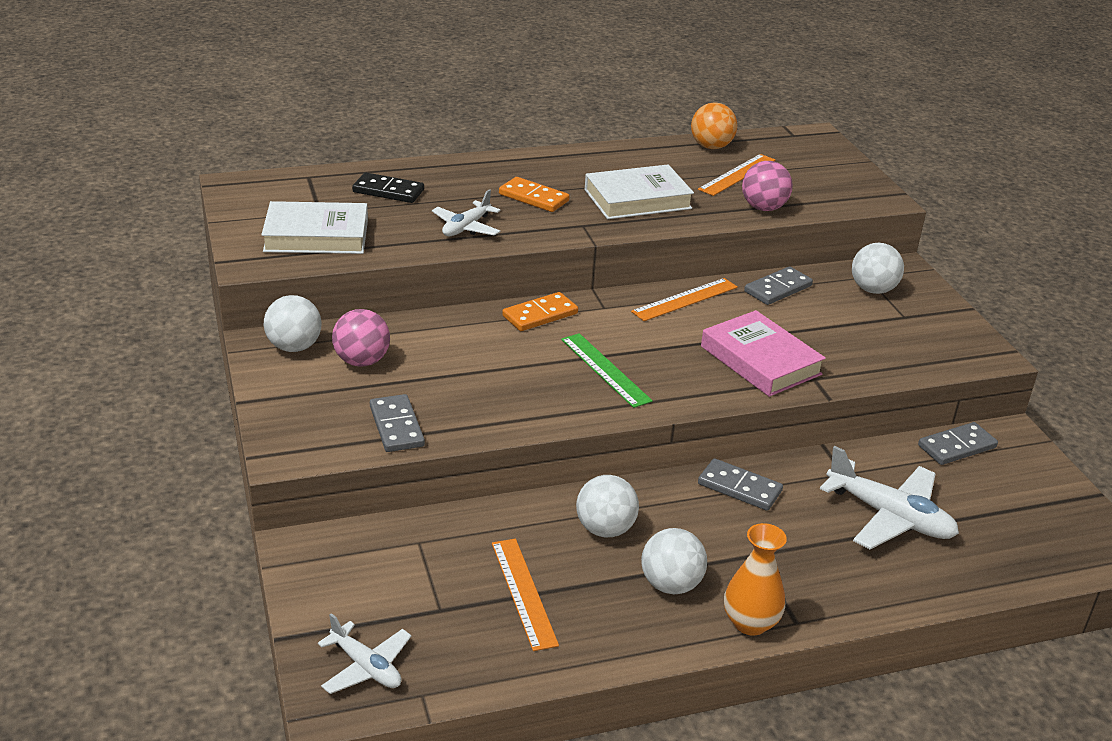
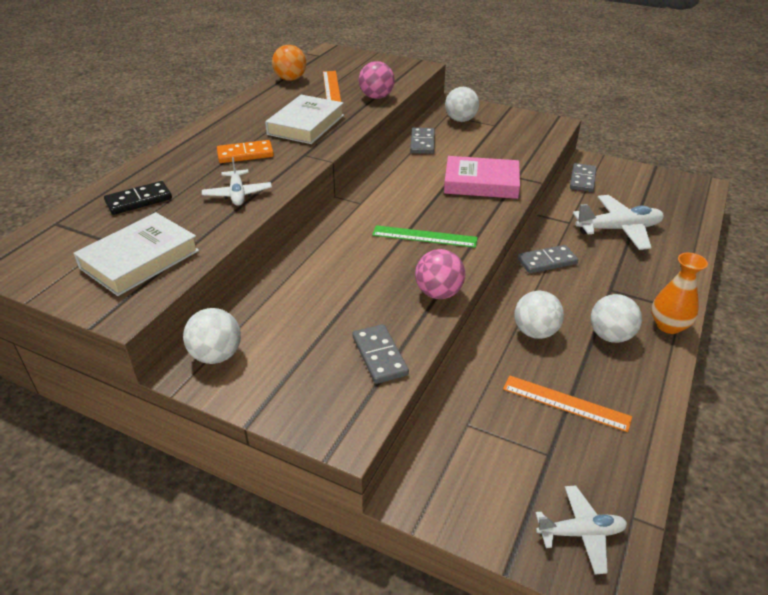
camera: 45 degrees left, 5 degrees up
(362, 361) = (281, 331): pink ball -> pink ball (438, 293)
(397, 426) = (380, 356): grey domino -> grey domino turned 45 degrees clockwise
(540, 315) = (335, 229): orange domino -> none
(685, 299) = (392, 174): orange ruler -> none

